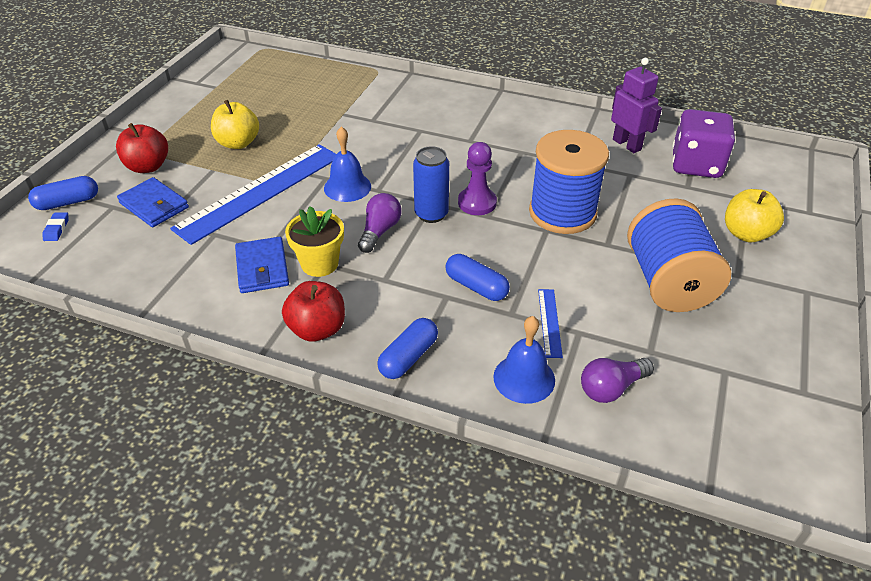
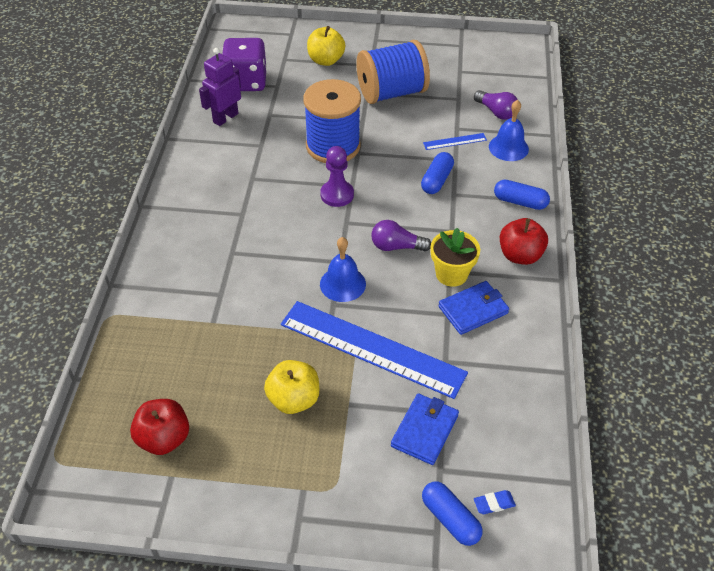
camera: 105 degrees left, 5 degrees up
(148, 166) = (362, 470): red apple -> red apple (164, 438)
(431, 214) = (362, 219): blue can -> none

